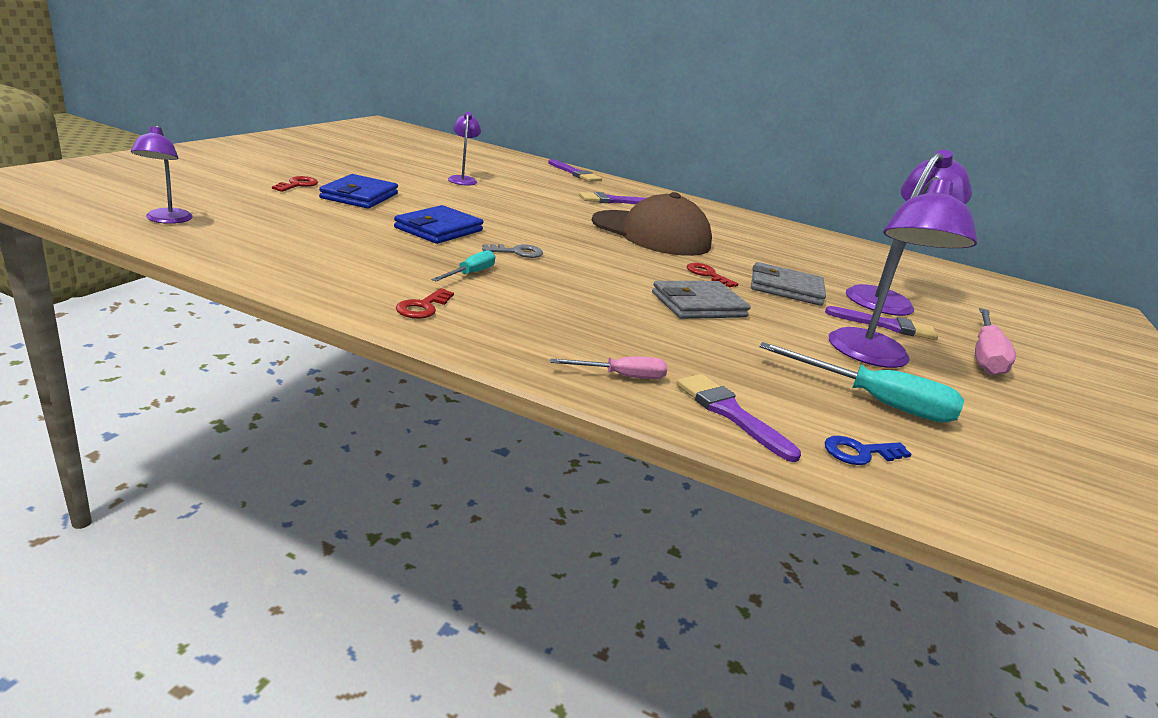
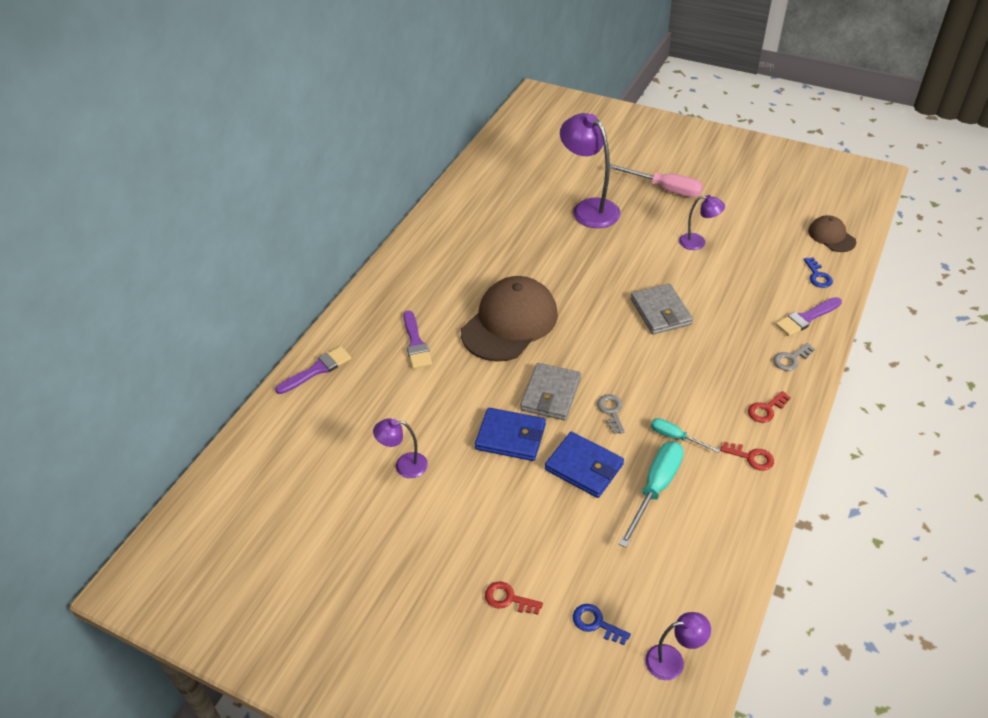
camera: 80 degrees left, 20 degrees up
(242, 204) = (596, 623): none -> blue key
(359, 196) = (518, 540): blue wallet -> blue wallet (510, 437)
(621, 376) = (791, 359): pink screwdriver -> grey key
(707, 274) = (595, 299): red key -> red key (766, 409)
(785, 288) = (599, 259): grey wallet -> grey wallet (551, 394)
(871, 357) = (698, 242): purple lamp -> purple lamp, size x0.53
(875, 401) = (758, 256): turquoise screwdriver -> turquoise screwdriver (655, 488)
(886, 325) = (641, 221): purple brush -> none
(1007, 501) = (831, 236): none -> brown cap

